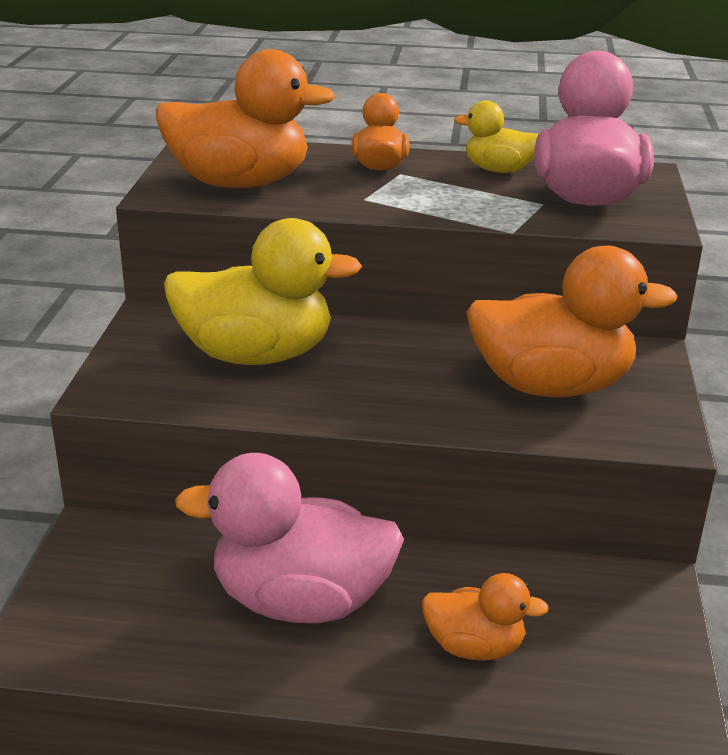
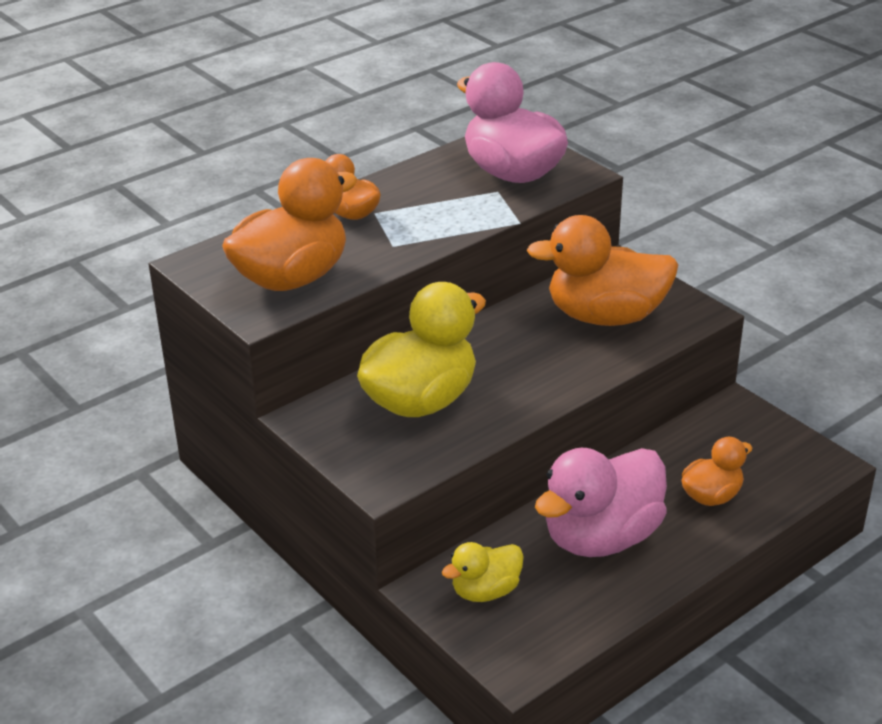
camera: 45 degrees left, 5 degrees up
(499, 170) = (427, 177): yellow duck -> yellow duck (485, 591)
(551, 386) = (605, 316): orange duck -> orange duck turned 135 degrees counterclockwise

